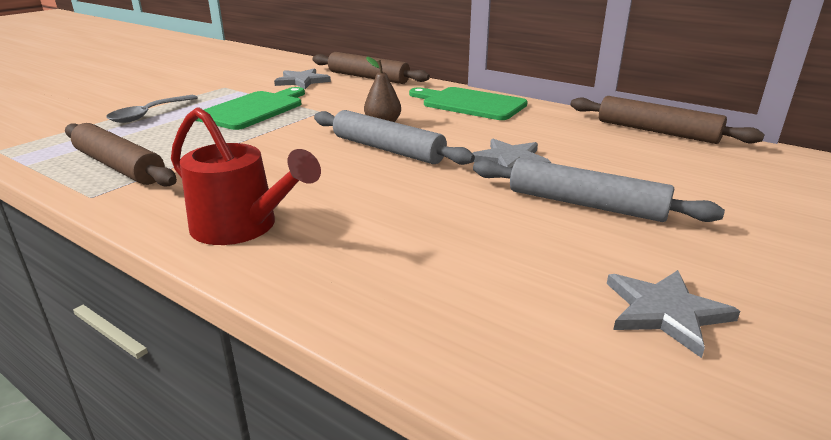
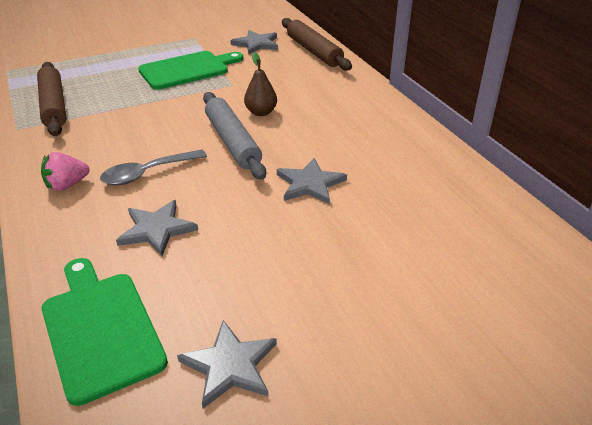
camera: 30 degrees right, 10 degrees up
(149, 114) = (117, 57): grey spoon -> grey spoon (148, 173)
(243, 227) = (67, 185): red watering can -> pink strawberry
(414, 233) = (156, 229): none -> grey star
(470, 104) = (360, 107): green cutting board -> green cutting board (100, 329)
(585, 204) = (308, 250): grey rolling pin -> none
(657, 131) = (490, 193): brown rolling pin -> none

